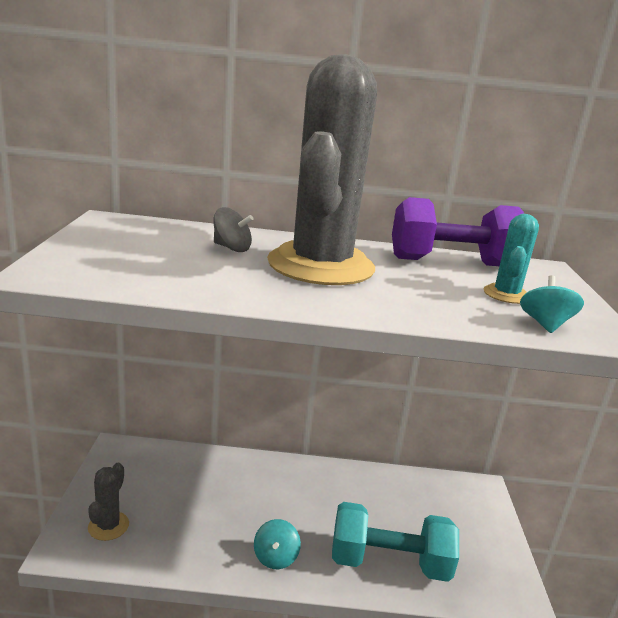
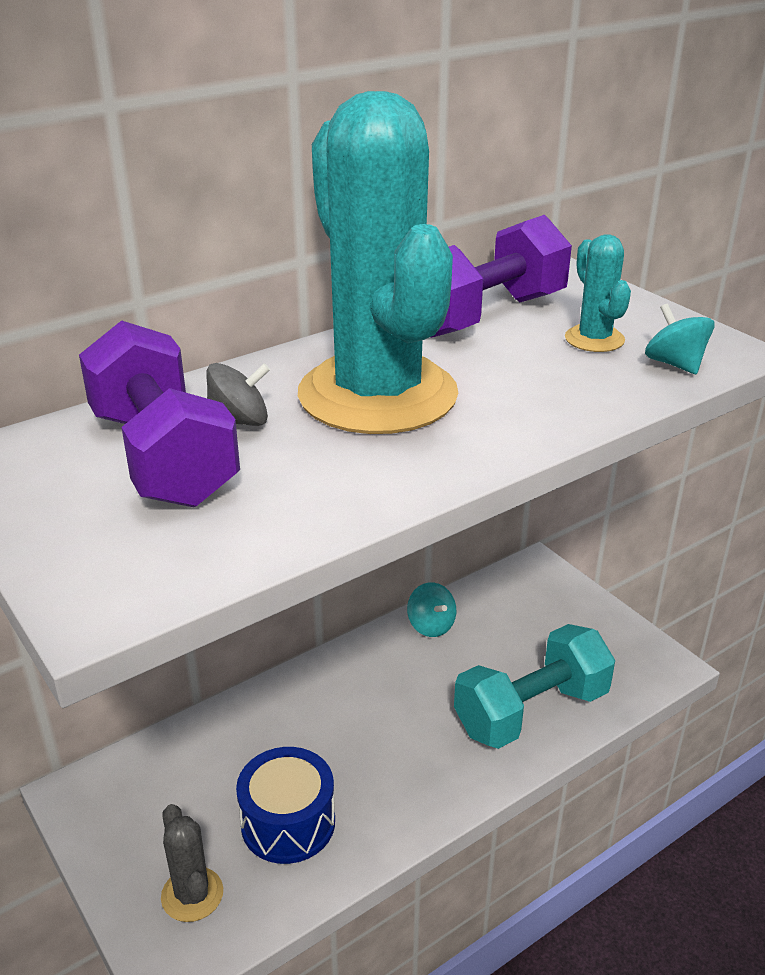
camera: 35 degrees left, 10 degrees up
(172, 245) = (163, 457): none -> purple dumbbell
(188, 525) = (288, 822): none -> blue drum
(275, 557) = (420, 787): turquoise spinning top -> turquoise spinning top (431, 625)
(321, 265) = (377, 395): grey cactus -> turquoise cactus

